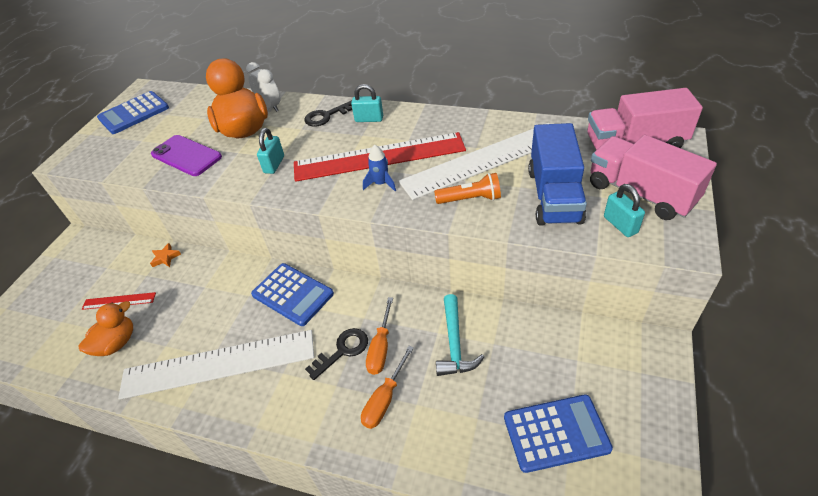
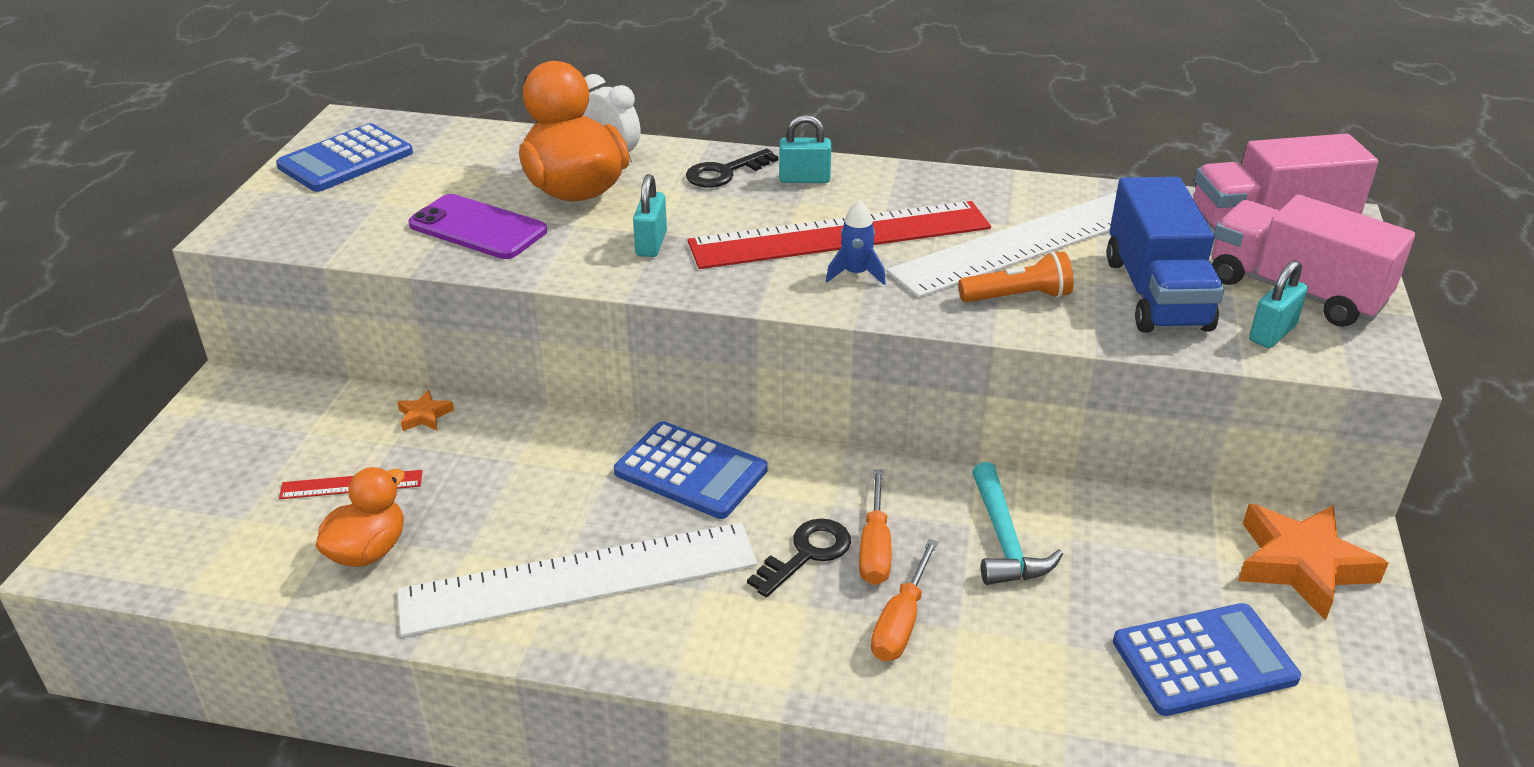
camera: 10 degrees left, 10 degrees down
(620, 225) = (1272, 333): turquoise padlock -> turquoise padlock turned 75 degrees clockwise
(627, 366) = (1301, 565): none -> orange star

